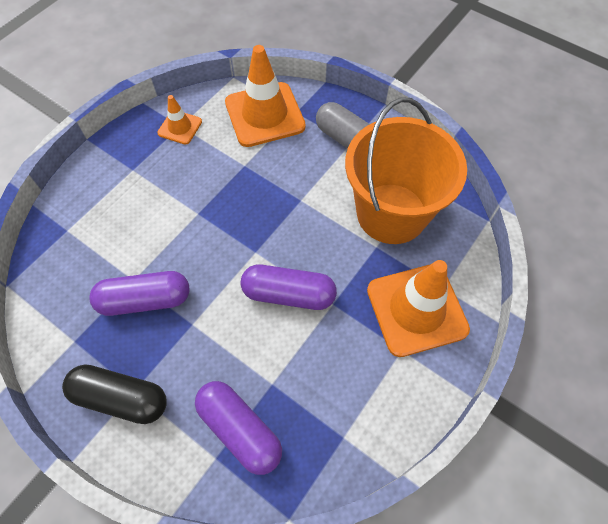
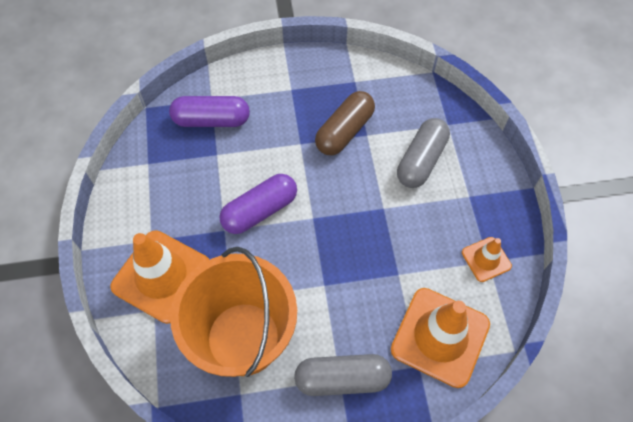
camera: 135 degrees right, 0 degrees up
(121, 398) = (293, 81): black capsule -> none
(125, 222) = (421, 160): none -> grey capsule
(145, 300) = (344, 131): purple capsule -> brown capsule

